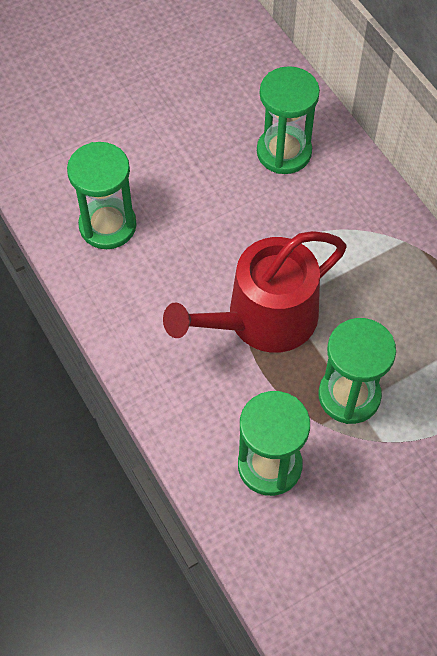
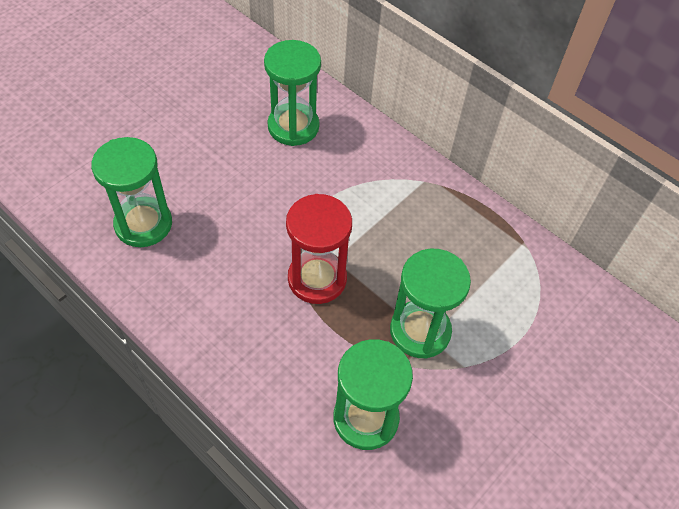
camera: 20 degrees left, 5 degrees down
(262, 319) = (317, 279): red watering can -> red hourglass

